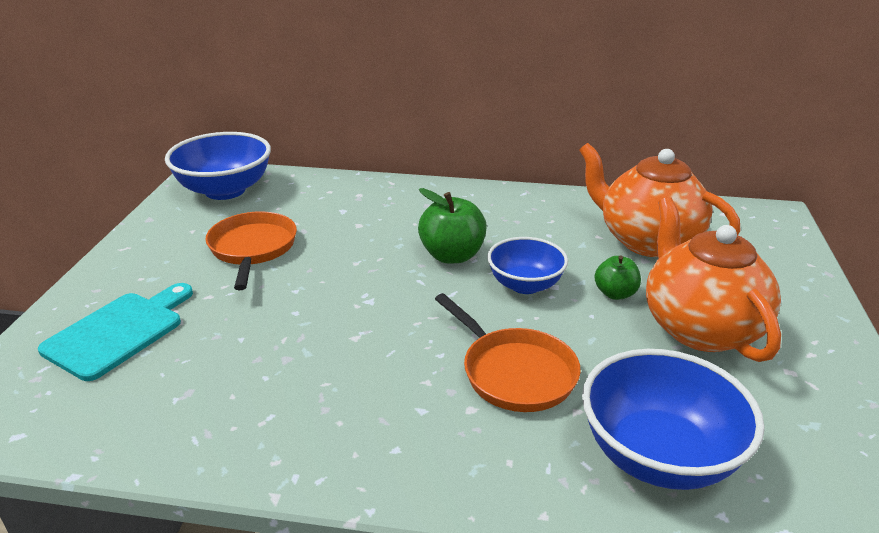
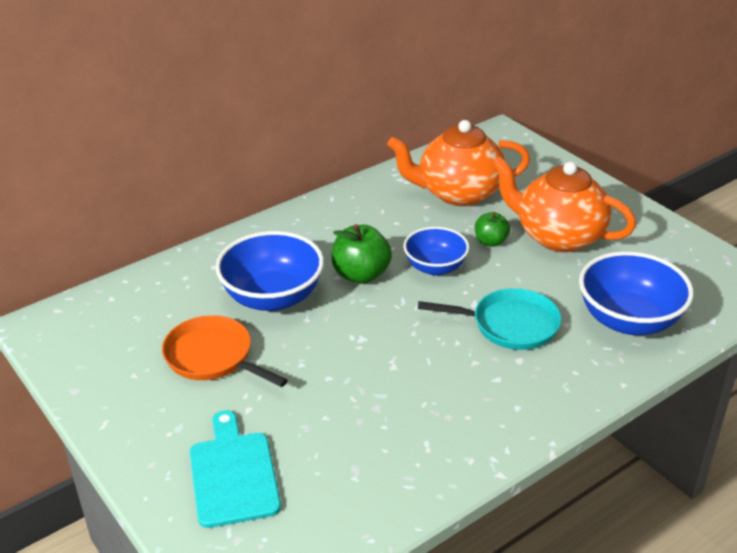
camera: 45 degrees left, 5 degrees up
(225, 190) = (92, 327): blue bowl -> blue bowl (272, 297)
(514, 372) = (509, 325): orange pan -> turquoise pan

